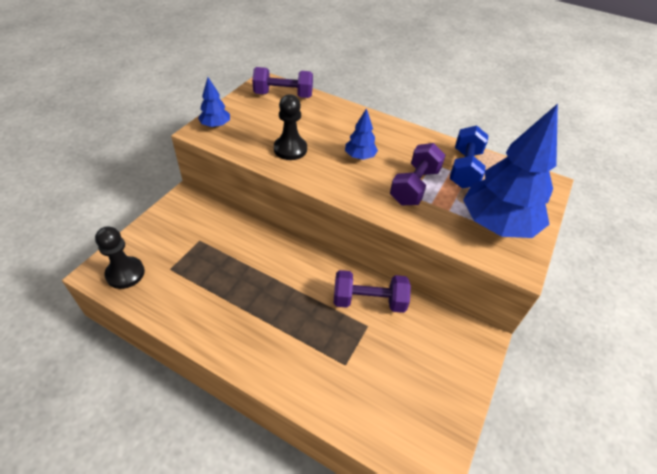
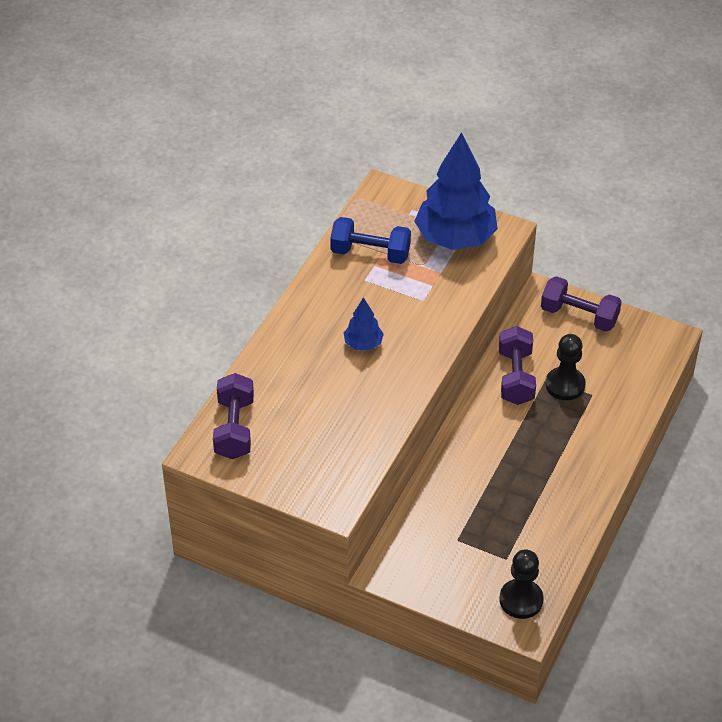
camera: 90 degrees left, 0 degrees up
(215, 125) = (320, 492): blue tree -> none
(290, 149) = (359, 410): black pawn -> black pawn (565, 385)
(414, 186) = (408, 297): purple dumbbell -> purple dumbbell (579, 316)

